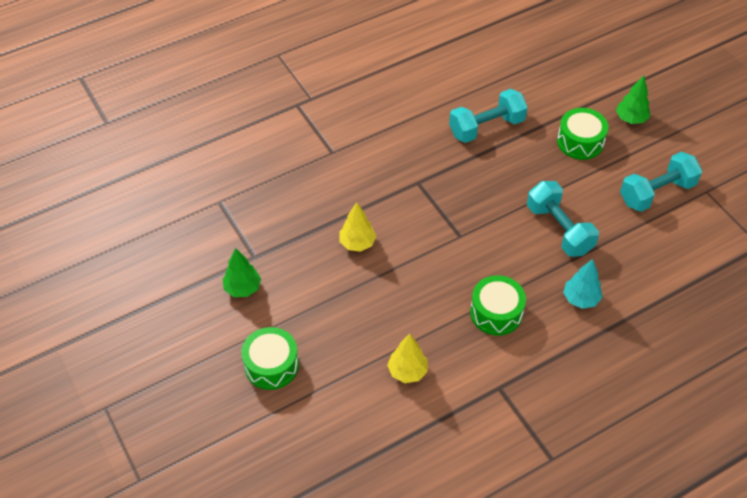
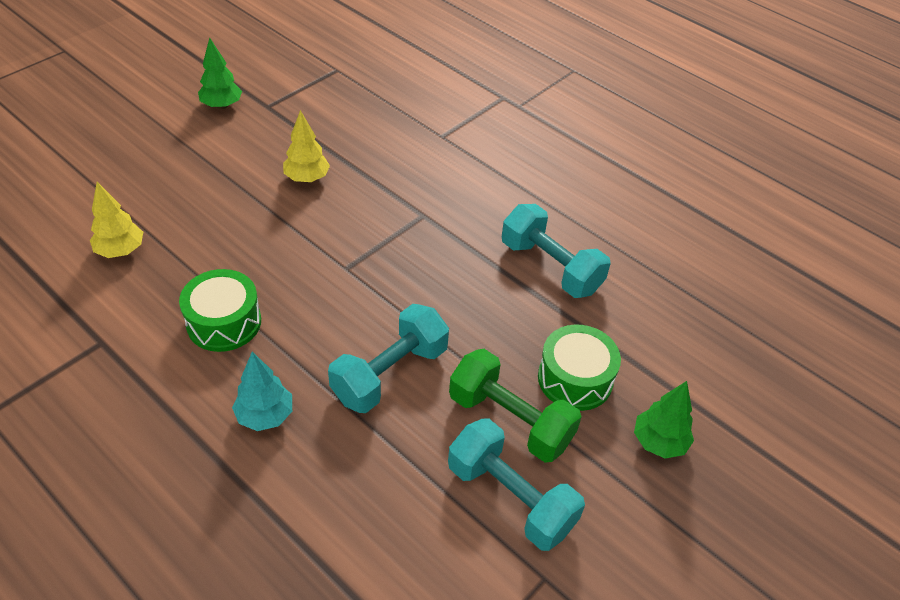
camera: 70 degrees right, 5 degrees down
(271, 365) = (121, 143): green drum -> none
(605, 179) = (510, 420): none -> green dumbbell

